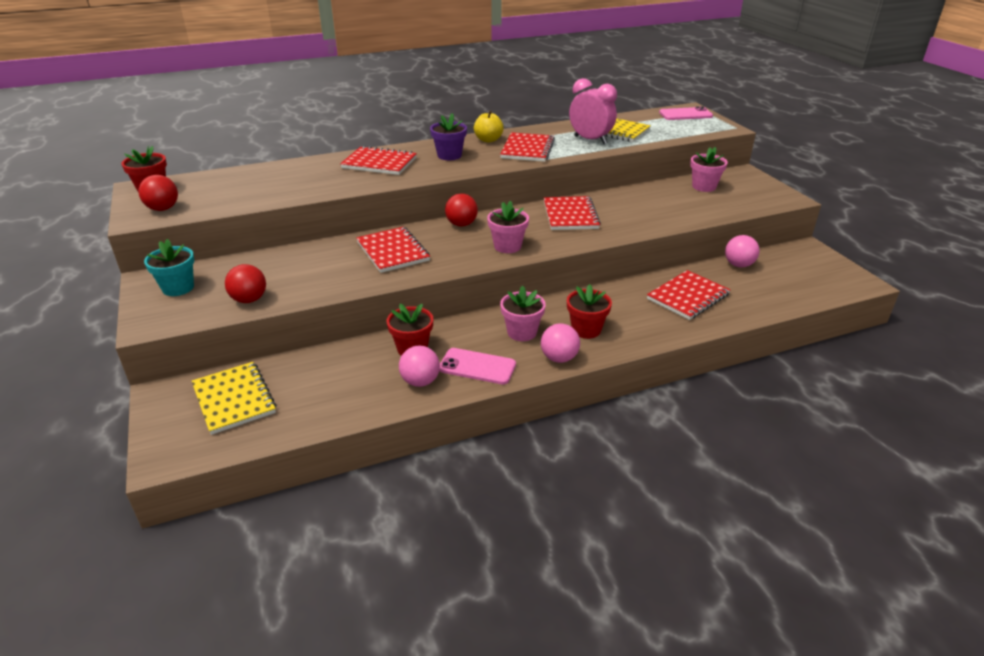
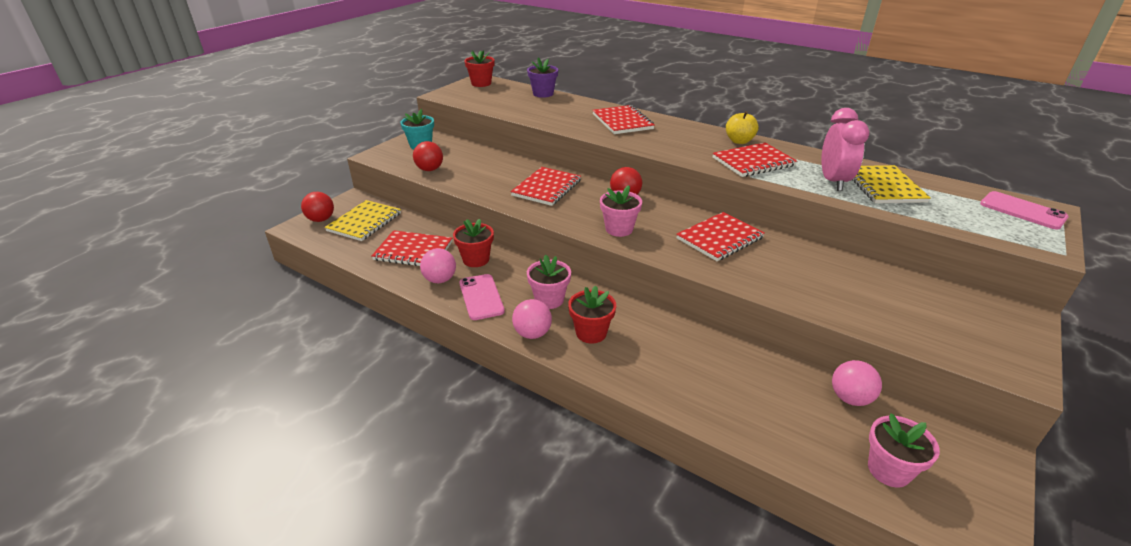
camera: 55 degrees right, 0 degrees up
(163, 209) = (462, 95): red ball -> red ball (321, 219)
(449, 155) = (680, 138): purple flower pot -> purple flower pot (543, 94)
(688, 297) = (727, 379): red notebook -> red notebook (413, 251)
(704, 187) = (925, 296): pink flower pot -> pink flower pot (889, 470)

